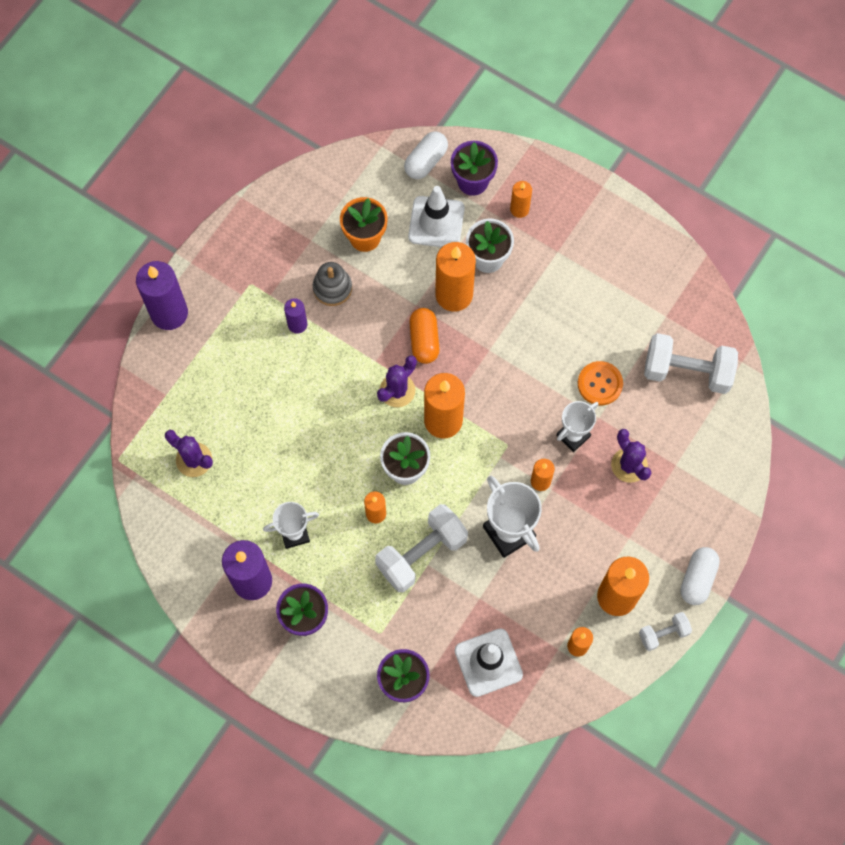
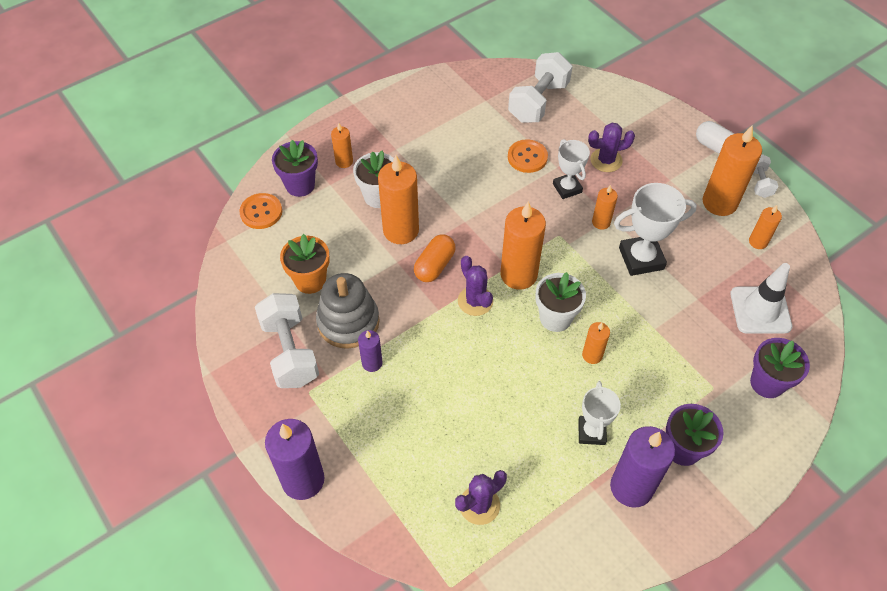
camera: 70 degrees left, 15 degrees down
(332, 288) = (348, 322): grey stacking toy -> grey stacking toy, size x1.54
(421, 554) = (643, 330): white dumbbell -> white dumbbell (290, 352)
(424, 340) = (434, 265): orange capsule -> orange capsule turned 75 degrees counterclockwise
(426, 161) = (261, 212): white capsule -> orange button
(436, 222) = (325, 222): white traffic cone -> none

